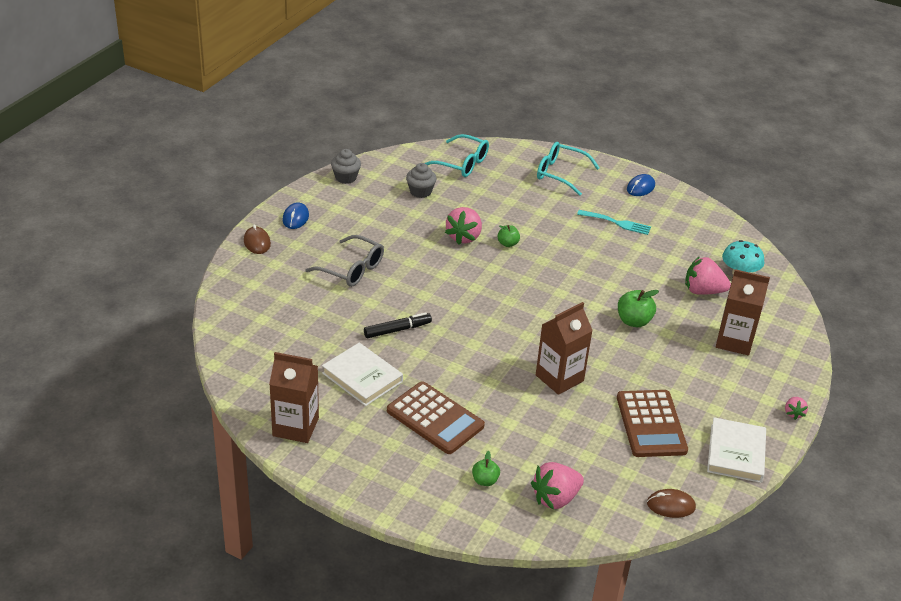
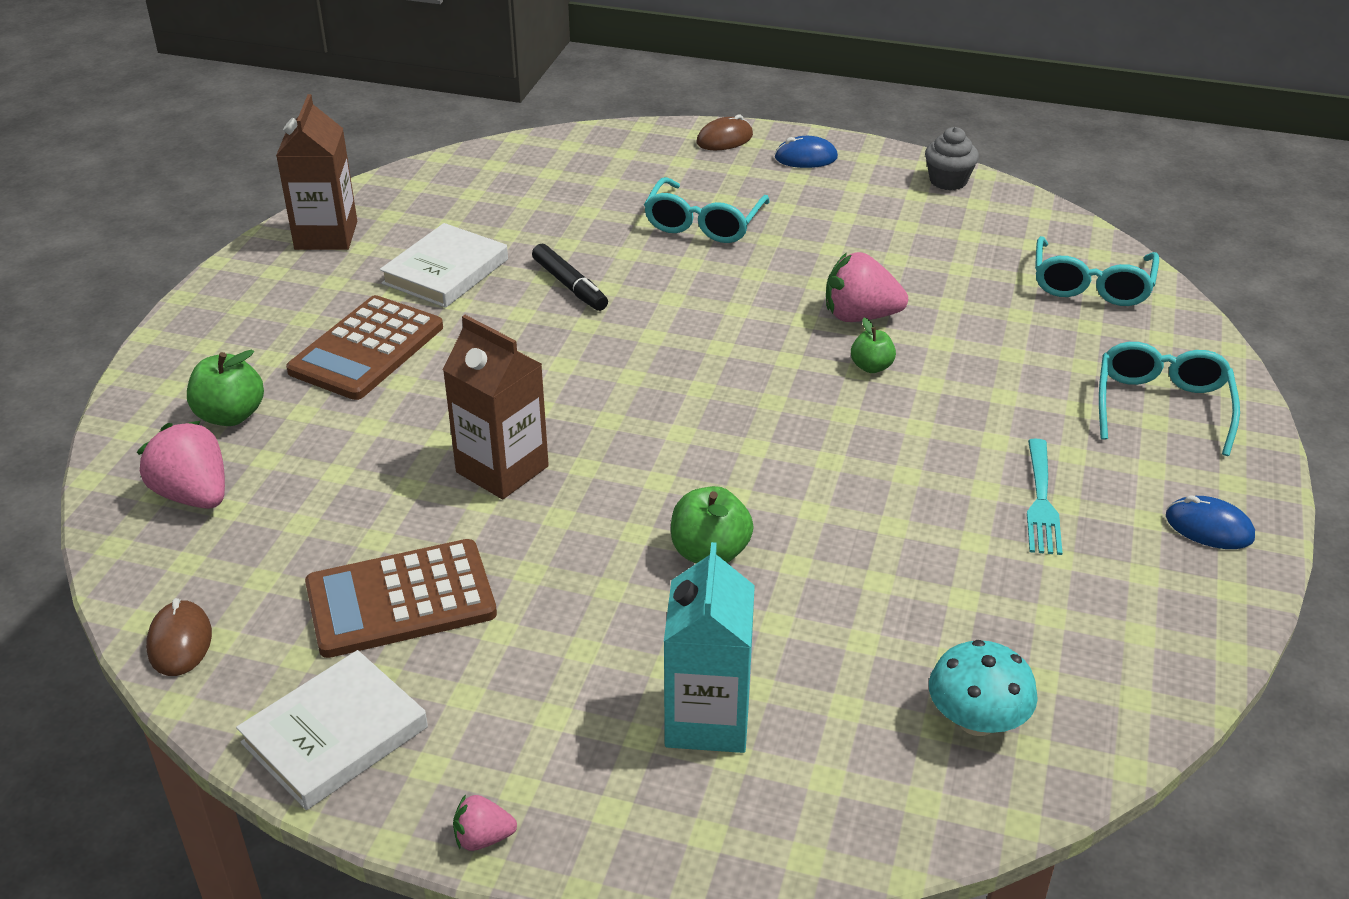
camera: 80 degrees right, 0 degrees up
(351, 269) = (704, 223): grey glasses -> turquoise glasses
(420, 192) = (964, 254): grey cupcake -> none
(485, 480) = (230, 415): green apple -> green apple, size x1.59
(703, 291) = (869, 656): pink strawberry -> none
(734, 341) = (707, 719): brown carton -> turquoise carton
(735, 453) = (335, 735): white book -> white book turned 45 degrees counterclockwise

